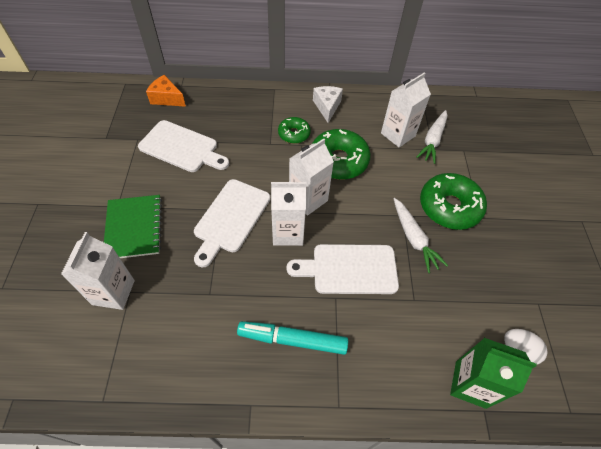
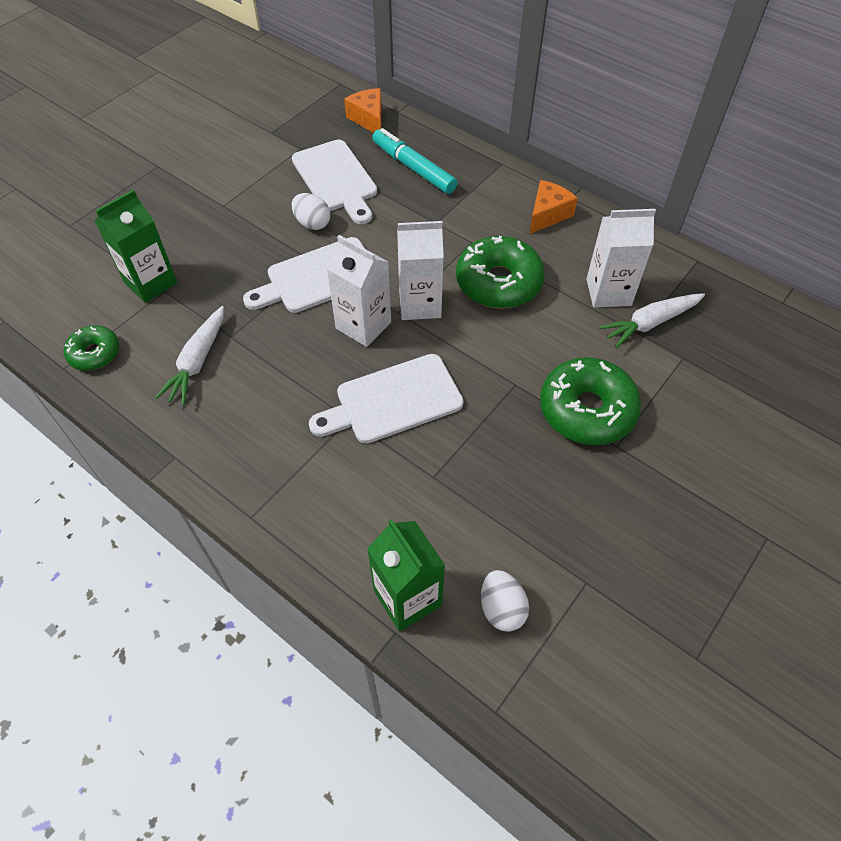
camera: 40 degrees right, 0 degrees up
(113, 292) = (150, 282): white carton -> green carton
(134, 228) = (219, 234): green notebook -> none
(193, 185) = (312, 223): none -> white egg
(292, 340) = (266, 428): turquoise marker -> turquoise marker (413, 168)
(294, 134) = (474, 226): green donut -> green donut (94, 353)
(327, 107) = (547, 215): white cheese -> orange cheese
(349, 269) = (393, 401): white cutting board -> white cutting board turned 60 degrees counterclockwise
(413, 239) = (501, 416): white carrot -> white carrot (197, 362)

